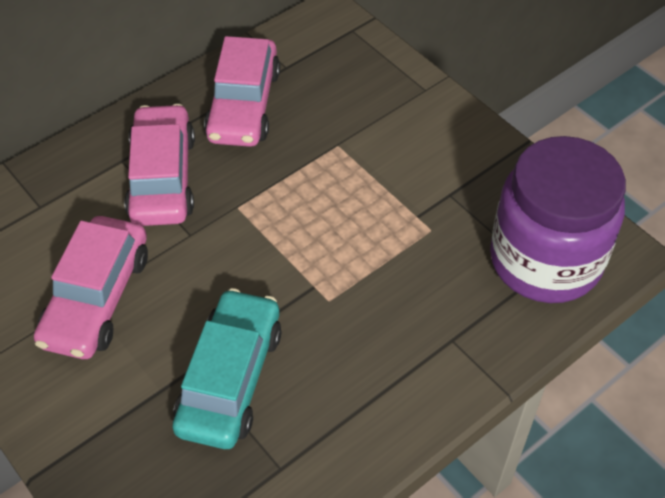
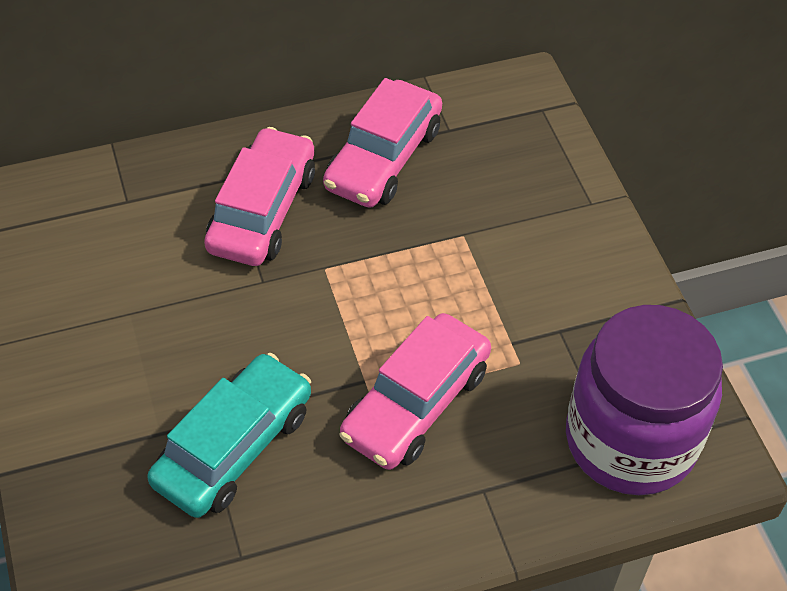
camera: 20 degrees right, 0 degrees up
(96, 298) = (140, 316): pink car -> pink car (415, 403)

